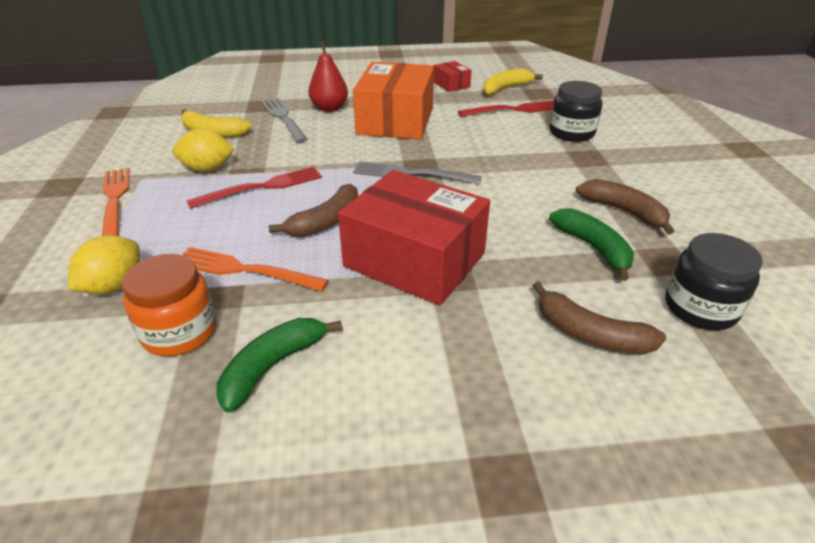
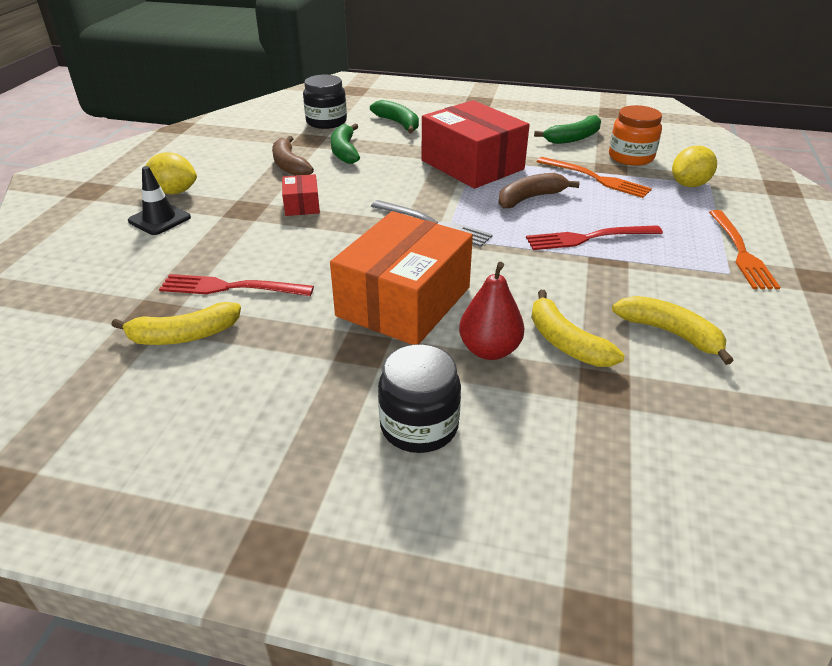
camera: 160 degrees left, 0 degrees up
(207, 169) = (655, 271): yellow lemon -> yellow lemon (174, 192)
(283, 118) = (565, 342): grey fork -> yellow banana
(451, 85) = (254, 369): red box -> red box (302, 205)
(571, 133) = (216, 238): black jar -> black jar (419, 426)
(590, 334) = (398, 123): brown banana -> green banana
(638, 137) = (159, 219): none -> black traffic cone

